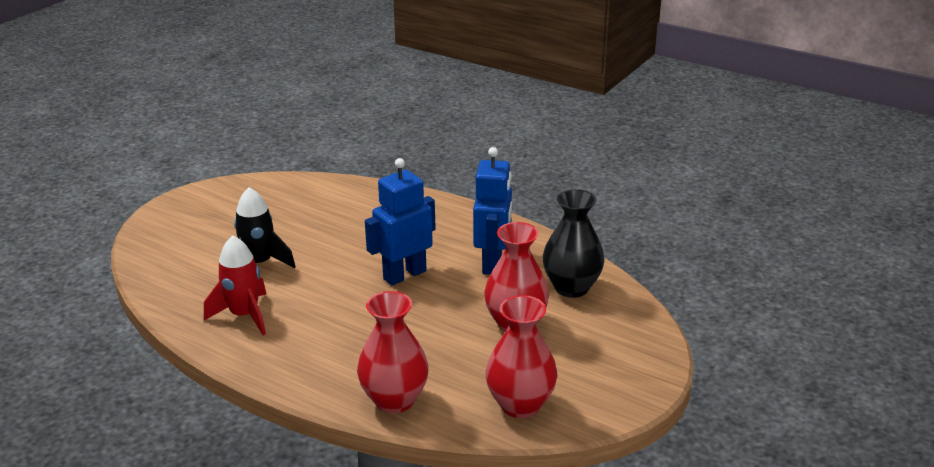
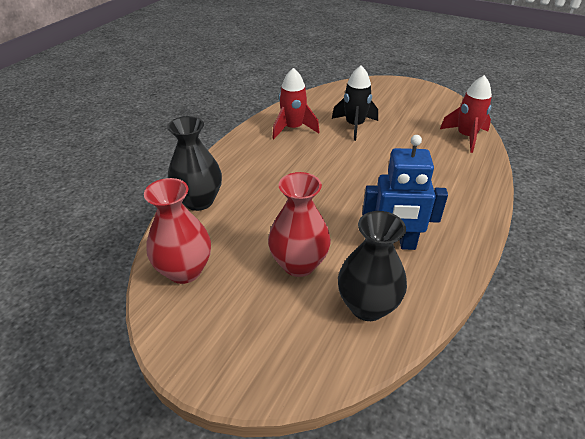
camera: 85 degrees right, 10 degrees up
(317, 191) = (466, 137): none -> red rocket
(394, 400) = (199, 201): red vase -> black vase
(404, 275) = (359, 192): blue robot -> none

